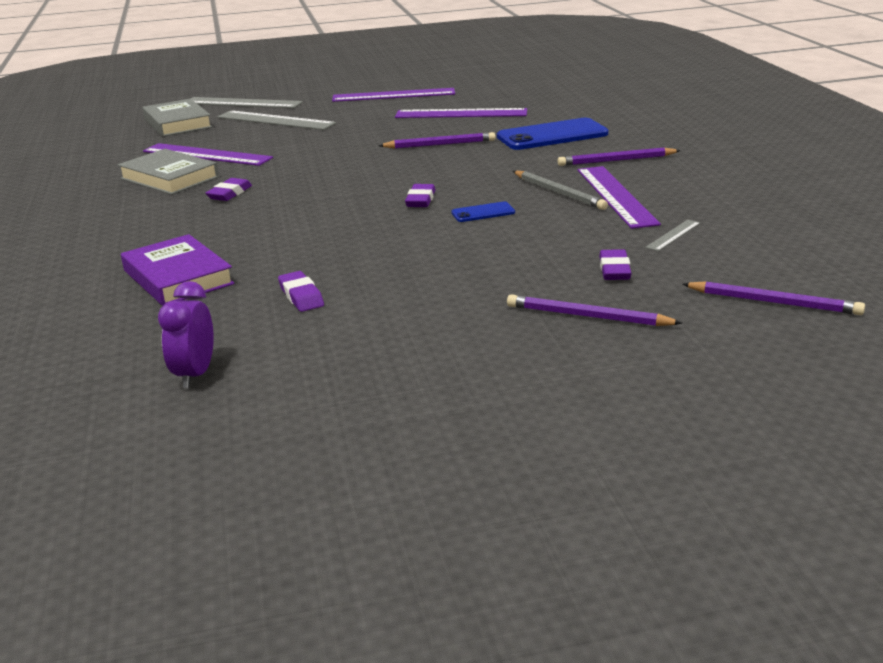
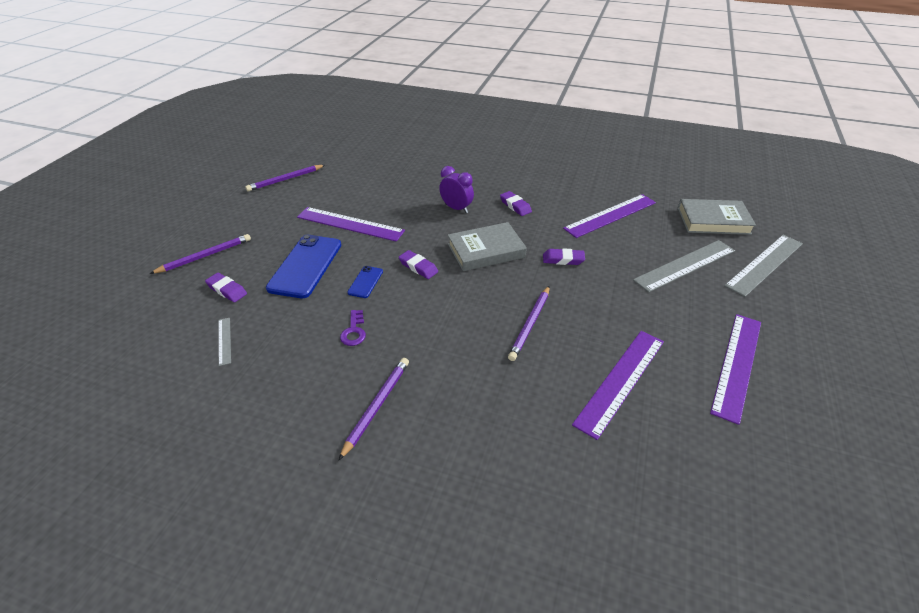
camera: 120 degrees right, 15 degrees up
(169, 178) = (570, 193): grey book -> grey book (486, 251)
(178, 277) = (410, 169): purple book -> none
(195, 375) = (314, 157): purple clock -> purple clock (456, 208)
(301, 296) = (345, 192): purple eraser -> purple eraser (563, 259)
(552, 135) = (487, 406): blue phone -> blue phone (305, 266)
(558, 193) = (354, 331): grey pencil -> purple key
(616, 196) = (312, 356): purple ruler -> purple ruler (350, 224)
(773, 302) = (113, 322): purple pencil -> purple pencil (285, 179)

